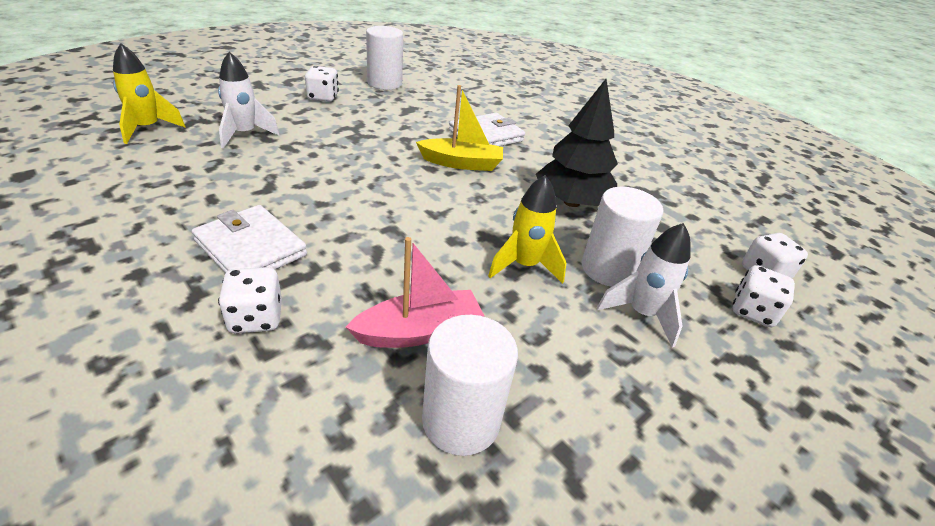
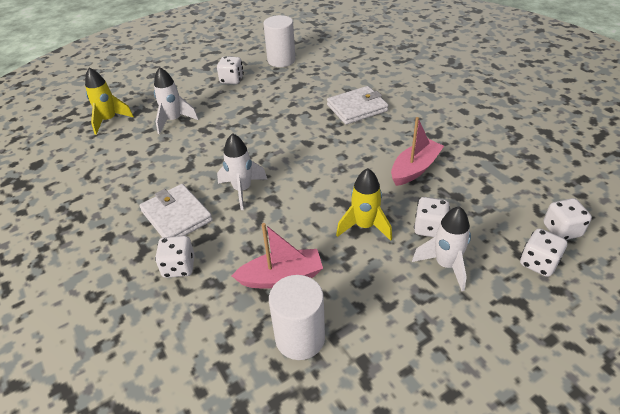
camera: 15 degrees right, 5 degrees up
(348, 218) = (242, 190): none -> white rocket
(461, 163) = (332, 136): yellow boat -> none
(571, 202) = (415, 169): black tree -> pink boat
(608, 269) = (429, 228): white cylinder -> white dice

